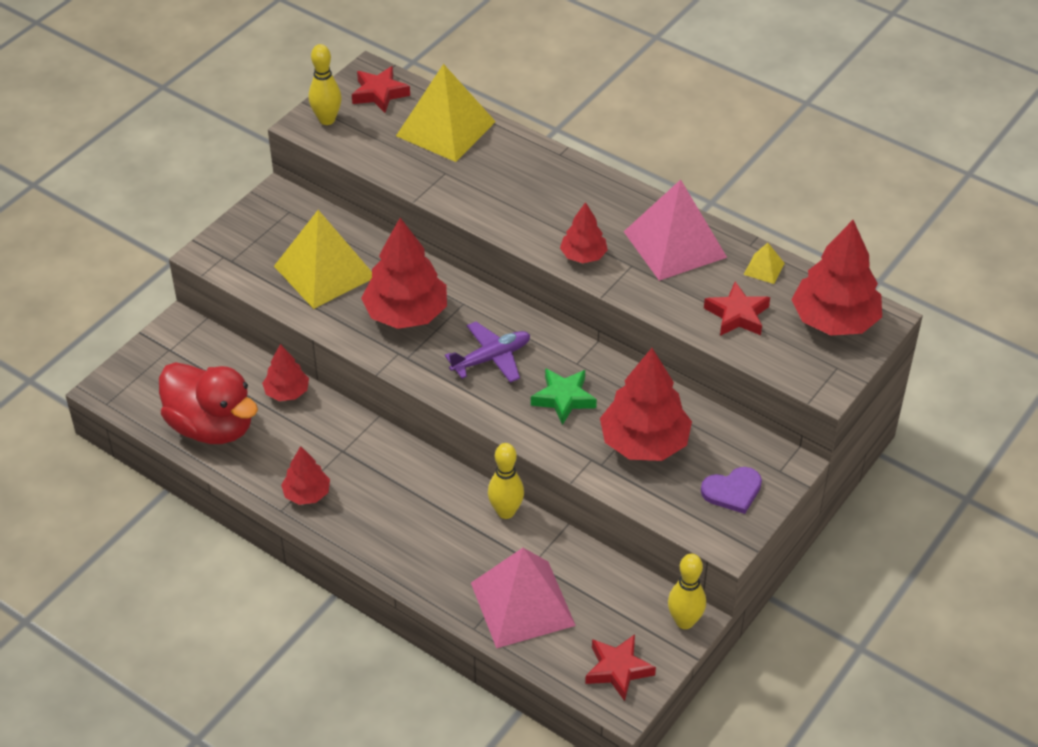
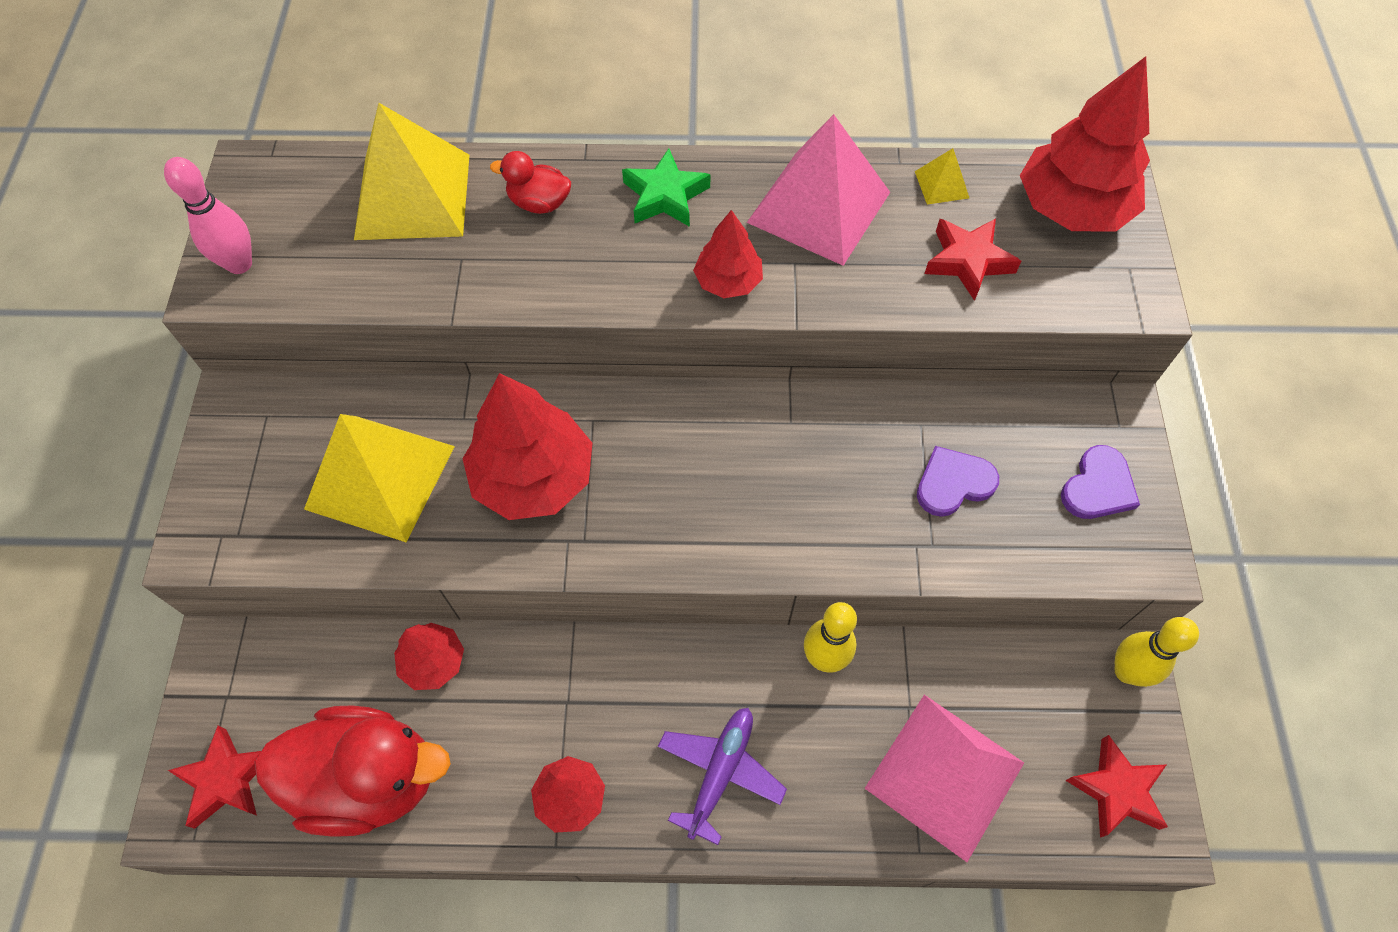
camera: 35 degrees left, 15 degrees up
(327, 120) = (239, 264): yellow bowling pin -> pink bowling pin
(379, 93) = (285, 190): red star -> red star (226, 779)
(491, 358) = (688, 477): purple plane -> purple plane (720, 772)
(513, 165) = (539, 203): none -> red duck
(563, 398) = (816, 481): green star -> green star (665, 196)
(644, 442) = (953, 483): red tree -> purple heart

